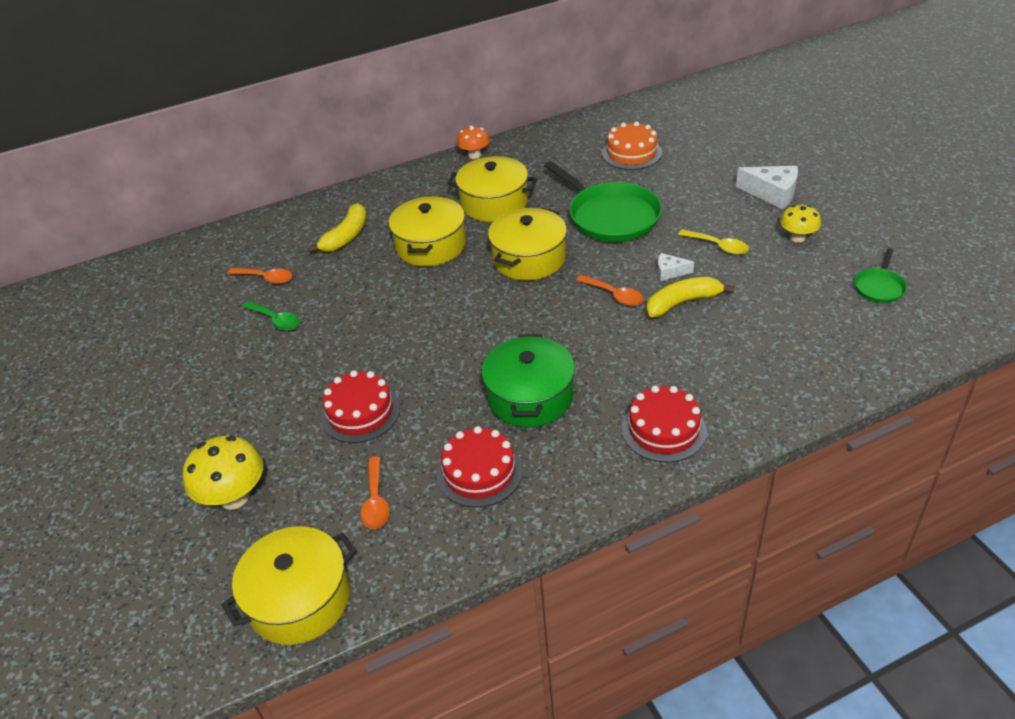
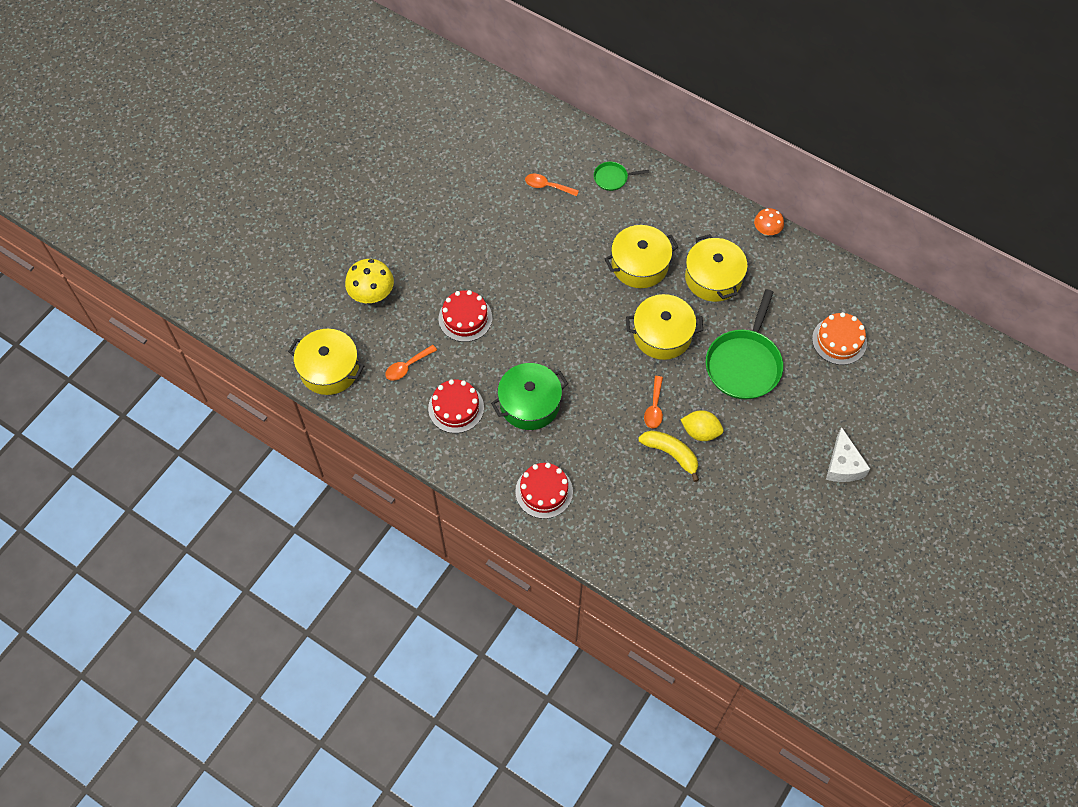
camera: 55 degrees right, 20 degrees up
(265, 278) = (547, 186): orange spoon -> orange spoon turned 120 degrees clockwise
(275, 320) = (513, 219): green spoon -> none
(346, 236) = (618, 206): yellow banana -> none
(670, 272) = (700, 432): white cheese -> yellow lemon
(718, 246) = (750, 452): yellow spoon -> none
(797, 238) = (793, 502): yellow mushroom -> none
(879, 287) = (764, 576): green pan -> green pan (612, 178)

